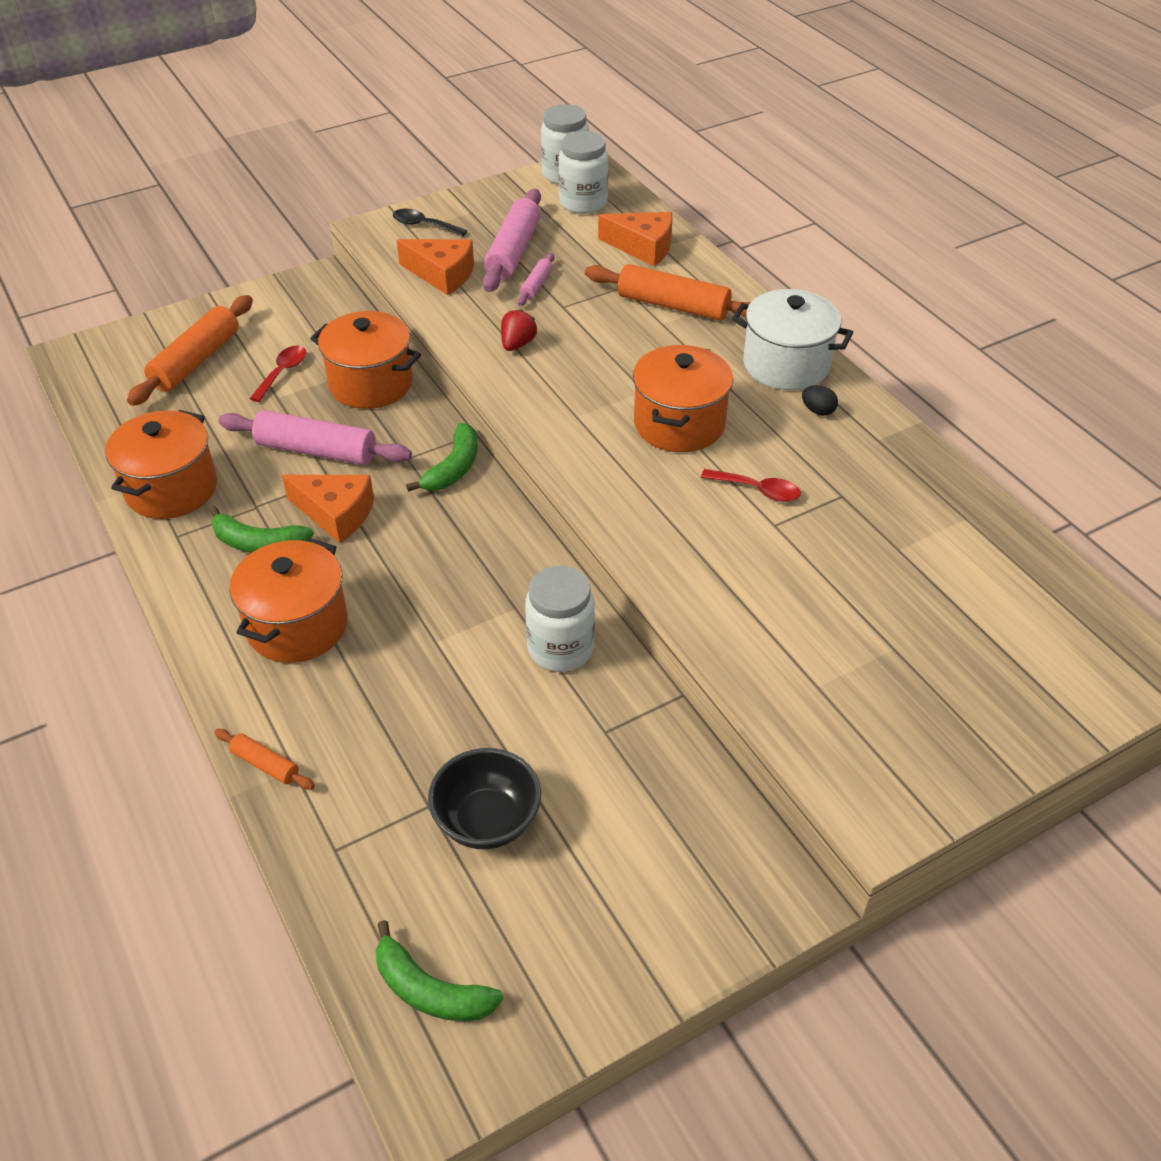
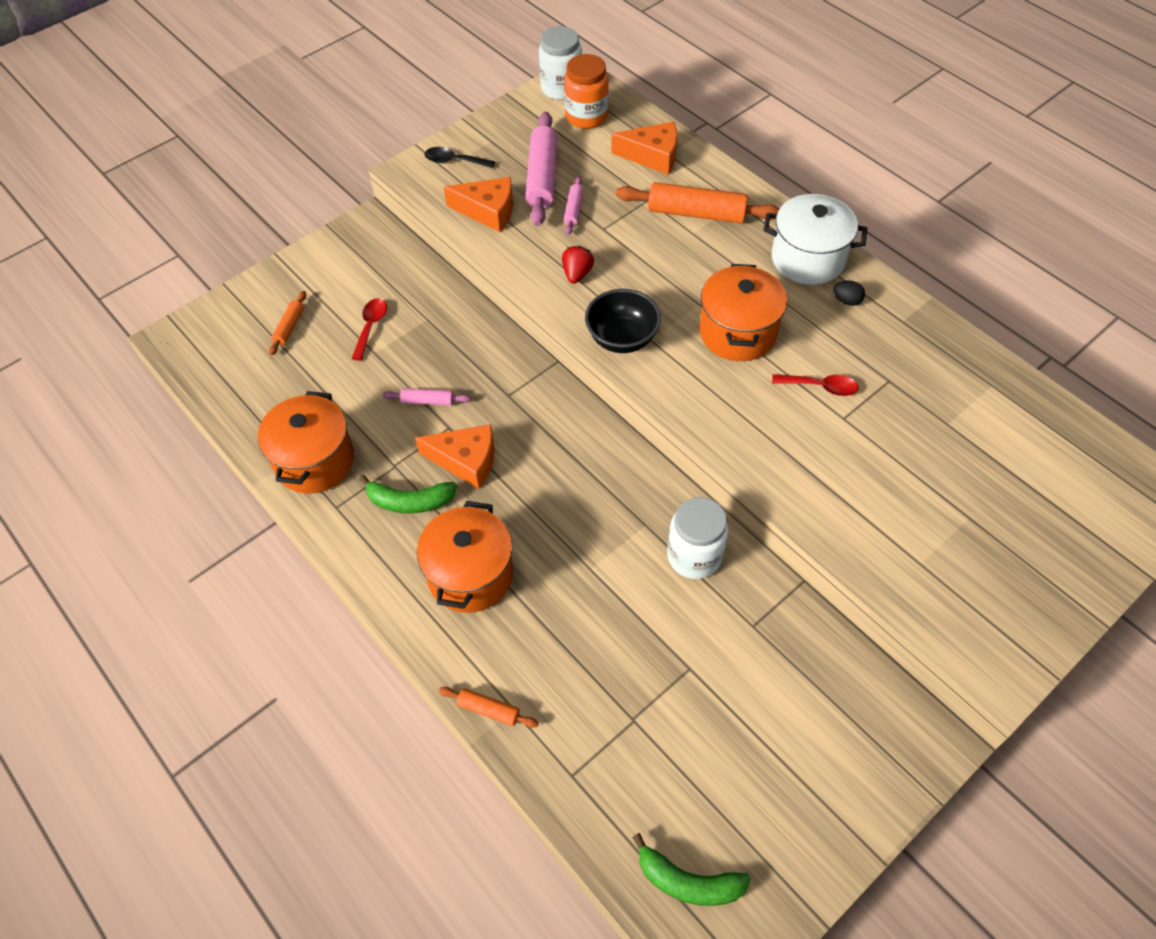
camera: 10 degrees left, 10 degrees up
(196, 361) = (289, 327): orange rolling pin -> orange rolling pin, size x0.50
(316, 451) = (427, 401): pink rolling pin -> pink rolling pin, size x0.50
(371, 384) = (452, 325): orange pot -> none
(453, 468) = (551, 398): green banana -> none
(487, 821) = (685, 725): black bowl -> black bowl (622, 338)
(583, 203) = (586, 116): white jar -> orange jar

